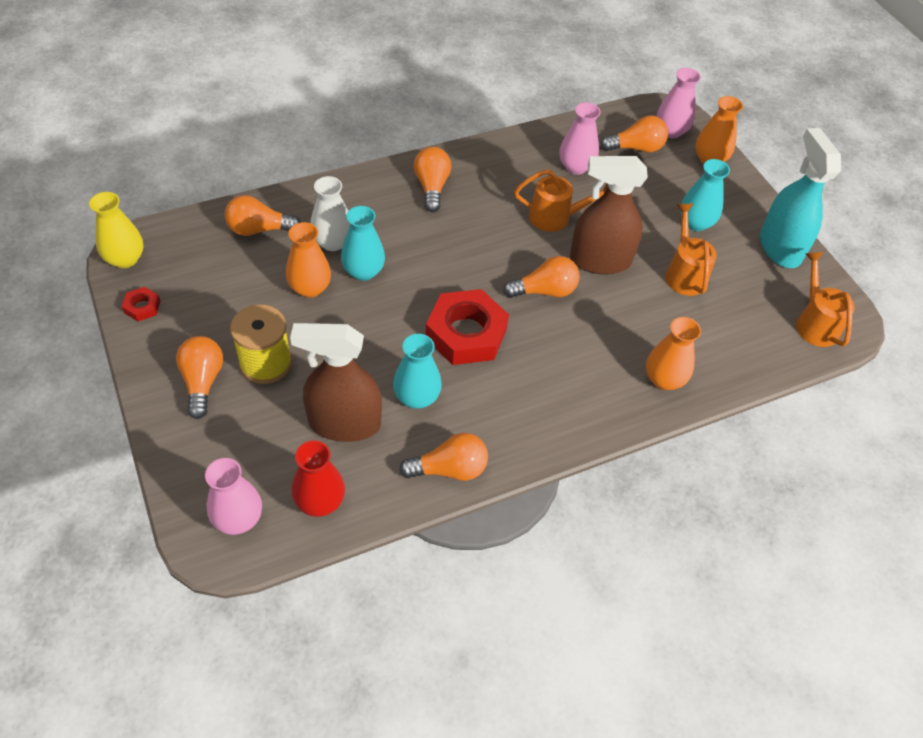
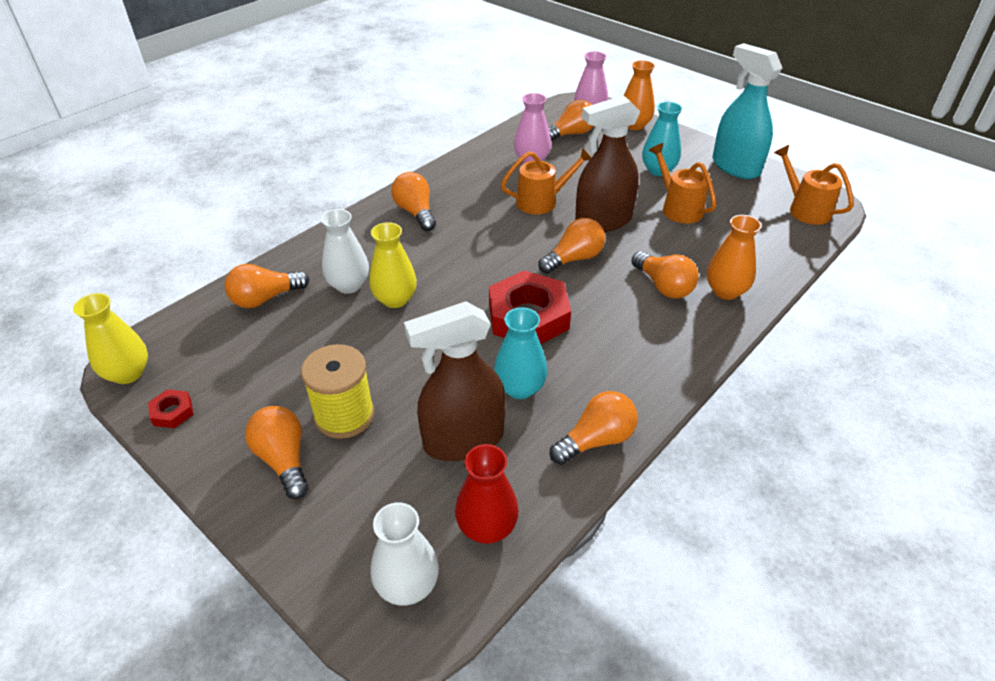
camera: 20 degrees left, 10 degrees down
(238, 519) = (407, 585): pink vase -> white vase
(310, 288) = (350, 331): orange vase -> none
(363, 271) = (395, 299): turquoise vase -> yellow vase
(608, 351) = (663, 286): none -> orange light bulb

